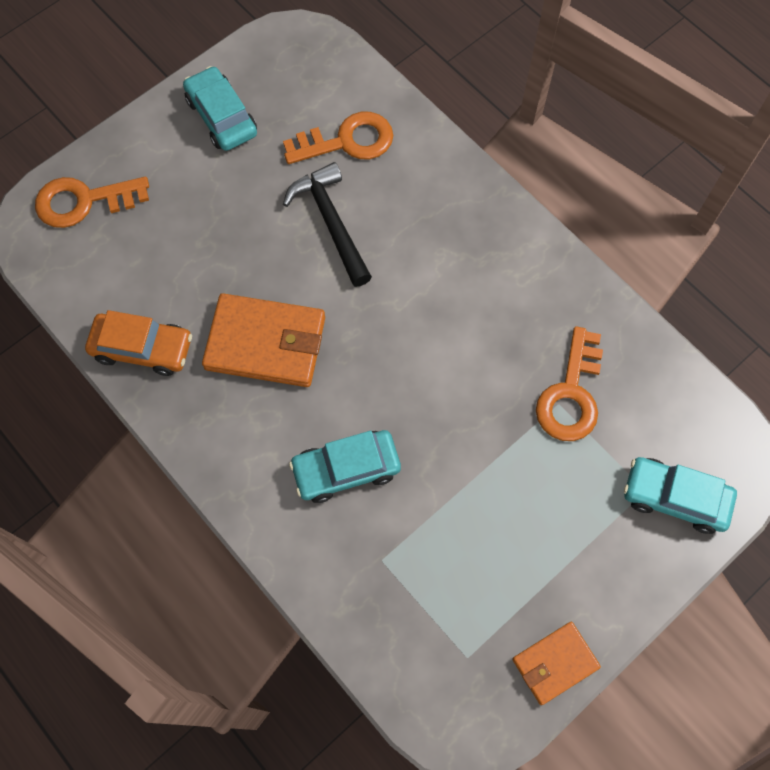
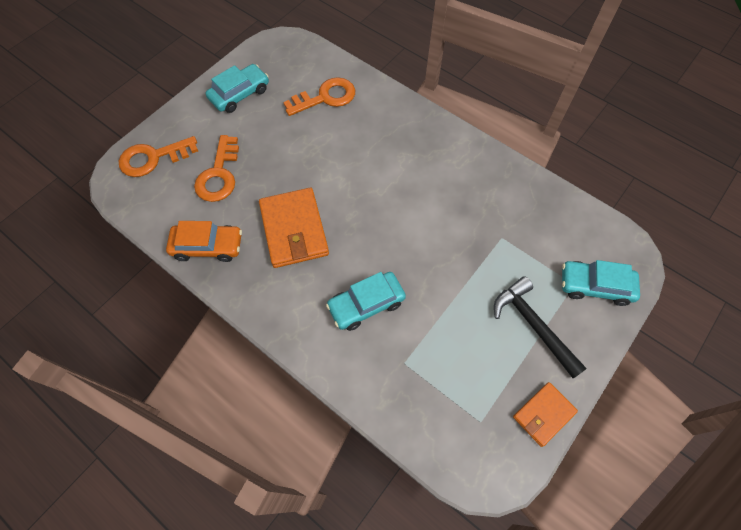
camera: 10 degrees left, 5 degrees down
(221, 117) = (239, 94): turquoise car -> turquoise car turned 90 degrees clockwise
(265, 343) = (294, 230): orange wallet -> orange wallet turned 75 degrees clockwise
(331, 222) = (324, 147): black hammer -> black hammer (533, 325)
(571, 394) = (508, 230): orange key -> orange key (219, 175)

